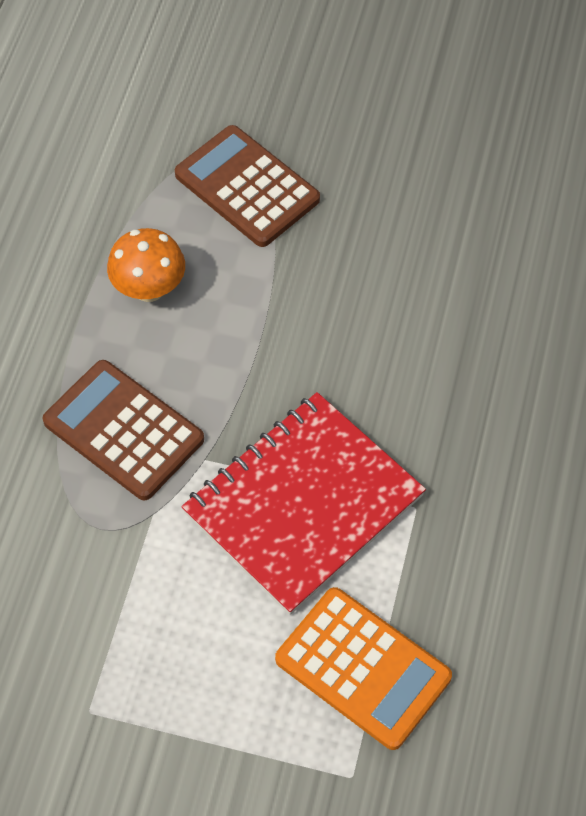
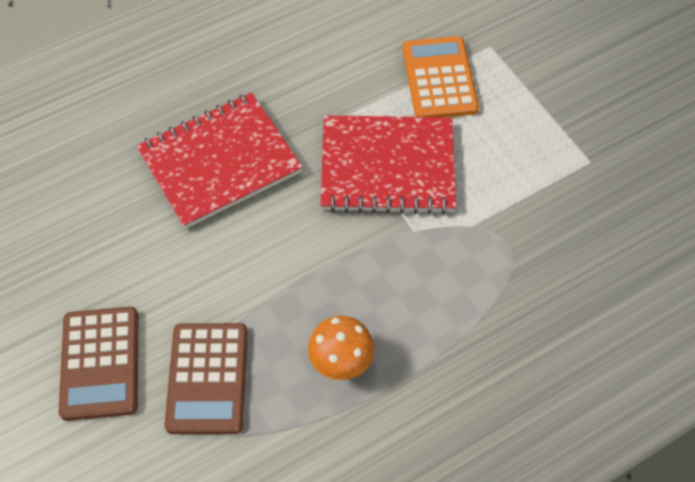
camera: 135 degrees left, 0 degrees up
(123, 431) = (443, 284): brown calculator -> brown calculator (100, 363)
(471, 363) = (219, 162): none -> red notebook

